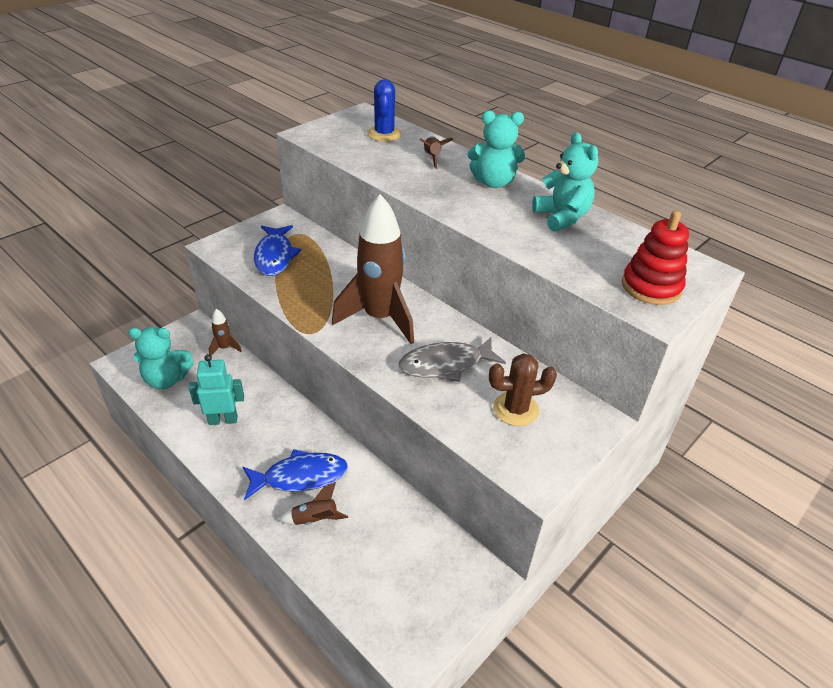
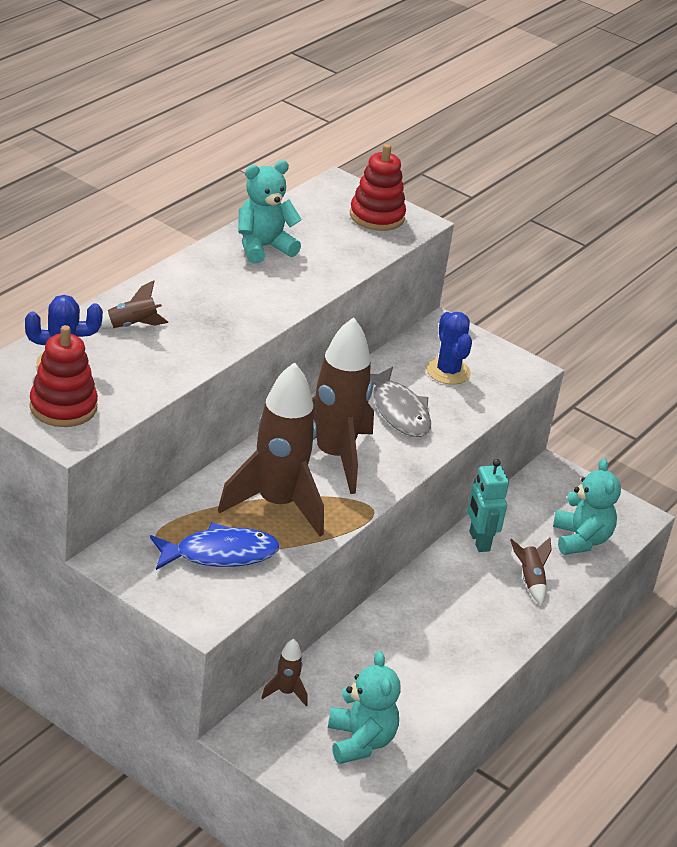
camera: 100 degrees left, 5 degrees down
(223, 420) = (417, 672): turquoise robot -> turquoise robot (479, 541)
(300, 477) = (481, 596): blue fish -> none
(323, 285) = (277, 504): none -> brown rocket
(337, 133) = (63, 407): none -> red stacking toy
(493, 182) = (191, 284): turquoise teddy bear -> turquoise teddy bear (581, 540)
(515, 409) = (448, 371): brown cactus -> blue cactus

